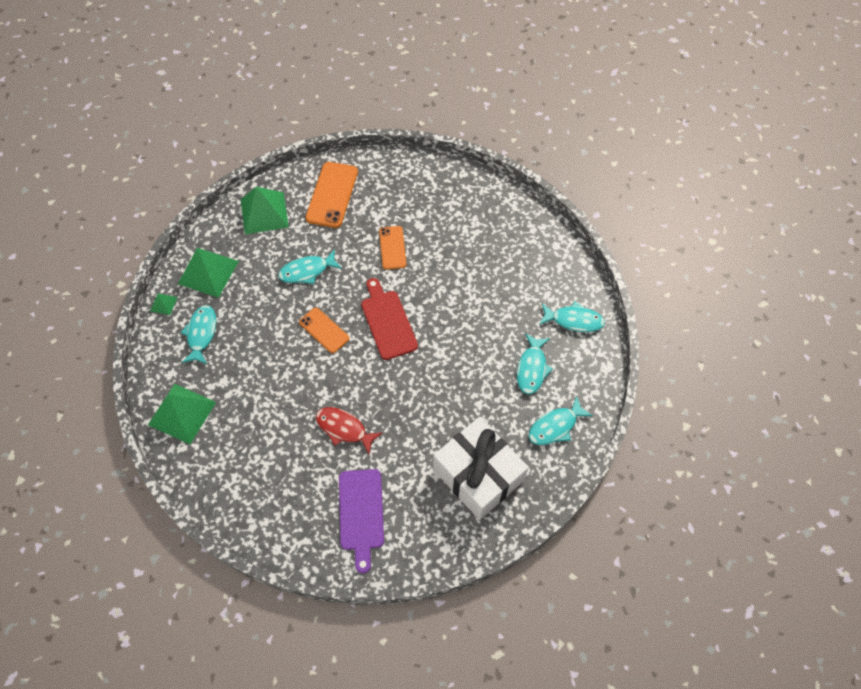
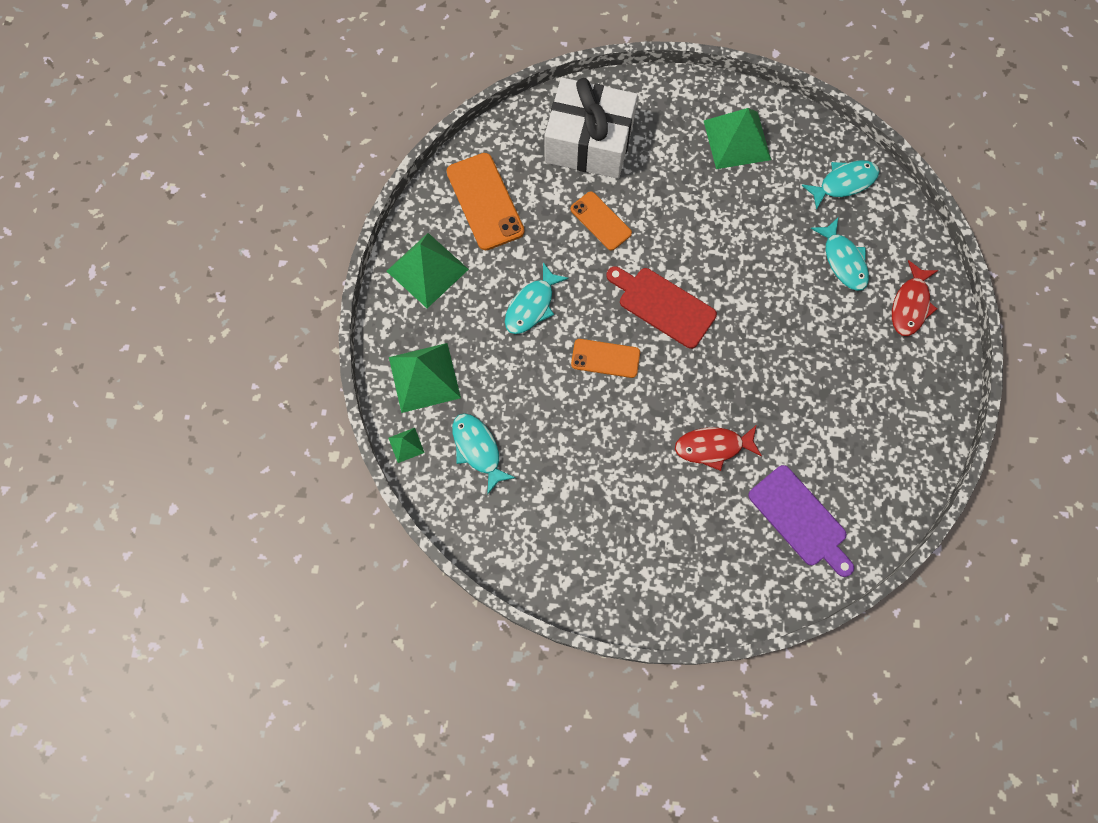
camera: 35 degrees left, 10 degrees up
(182, 413) = (533, 547): green pyramid -> green pyramid (737, 140)
(478, 475) = (878, 403): white gift -> white gift (589, 142)
(555, 426) = (910, 305): turquoise fish -> red fish

